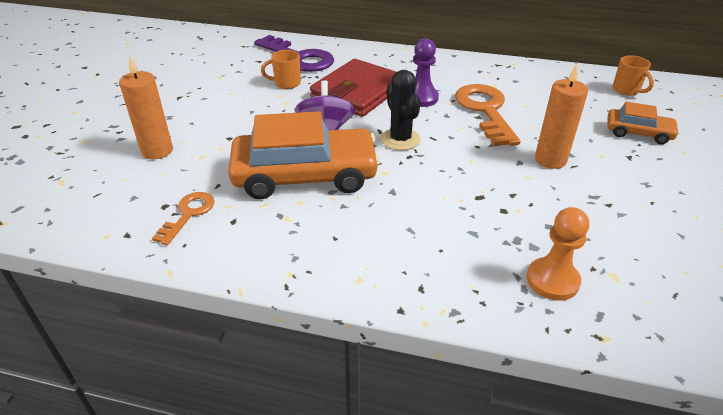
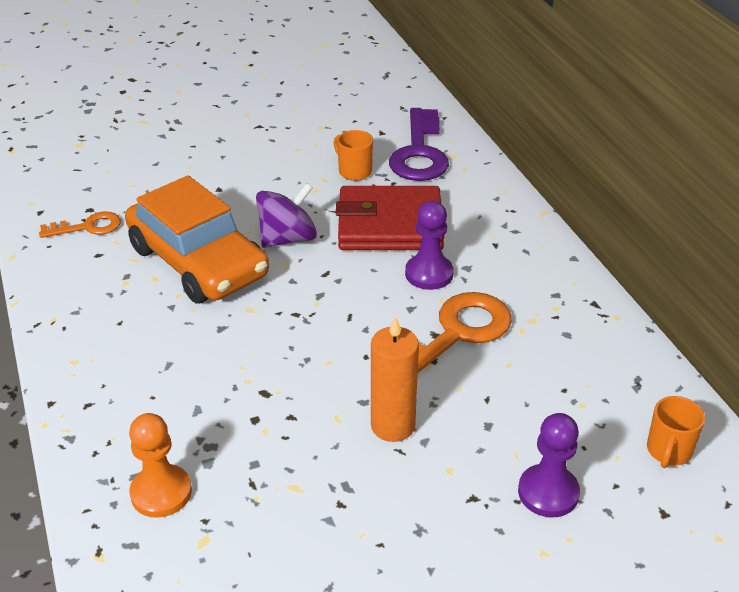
camera: 55 degrees right, 0 degrees up
(157, 151) = (161, 163): orange candle -> none
(400, 139) = (322, 294): black cactus -> none
(638, 133) = (548, 492): orange car -> purple pawn

